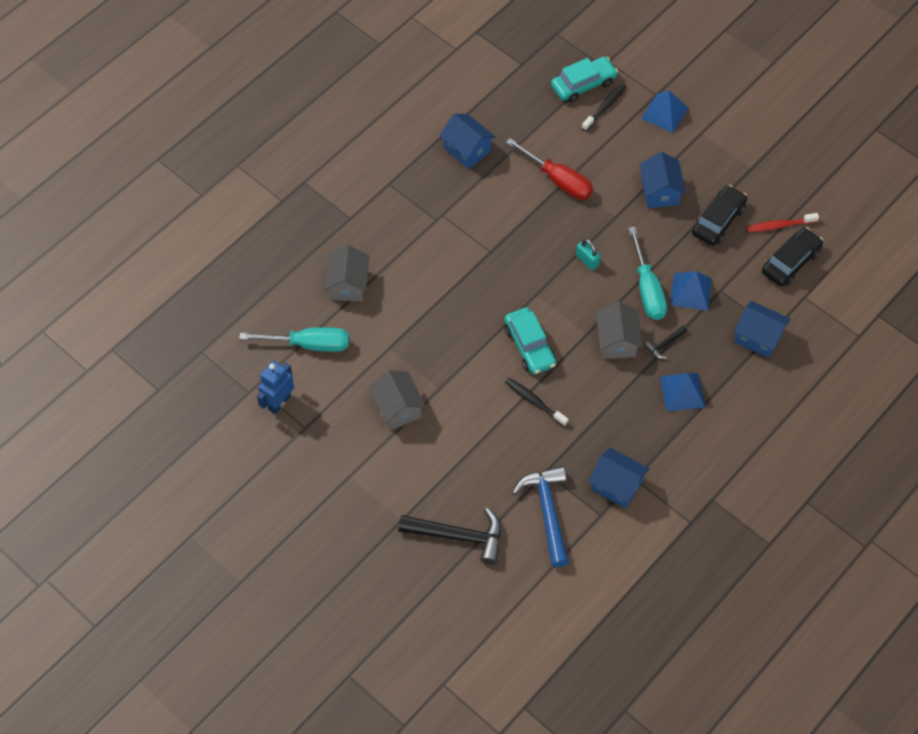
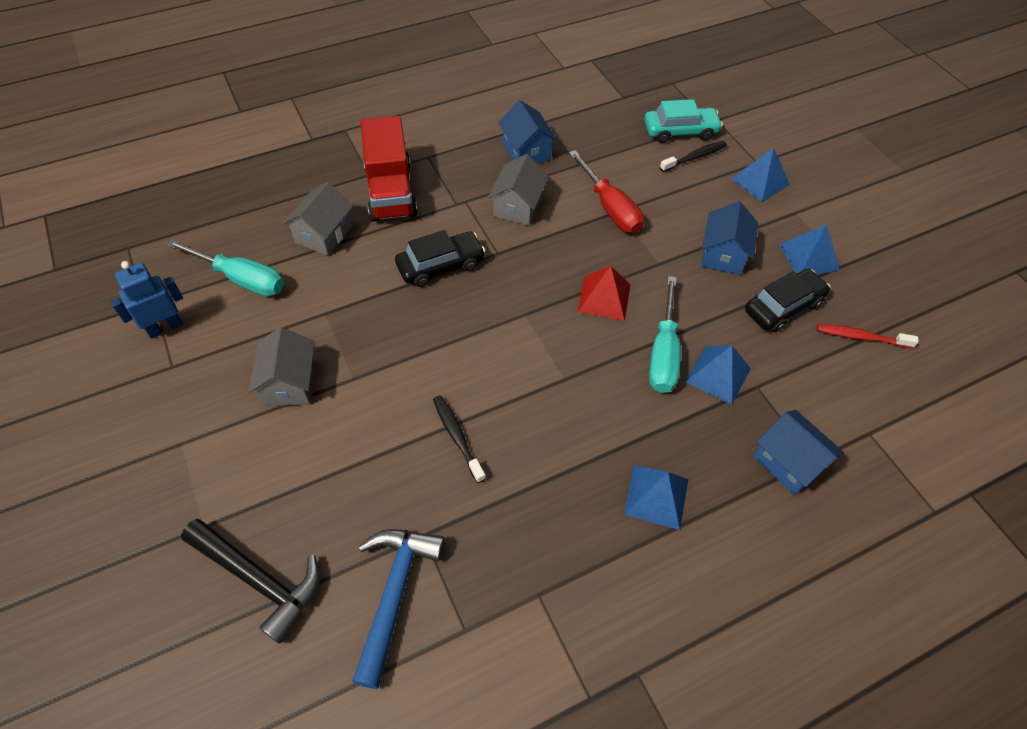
camera: 20 degrees right, 5 degrees down
(378, 227) = (390, 191): none -> red truck
(529, 346) = (486, 368): turquoise car -> none
(587, 260) = (604, 298): turquoise padlock -> red pyramid
(616, 485) = (508, 593): blue house -> none
(617, 341) = (597, 401): grey house -> grey house (518, 206)
(664, 344) = (657, 427): black hammer -> none
(723, 171) = (808, 257): none -> blue pyramid
(790, 262) = (862, 384): black car -> black car (440, 265)

